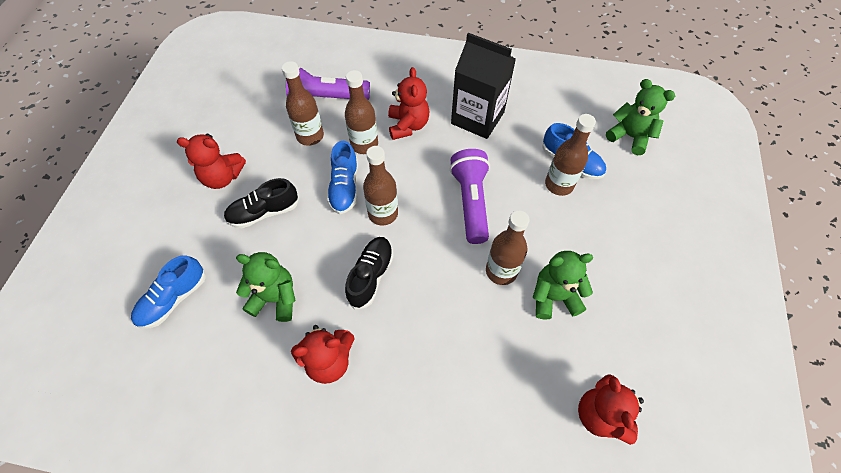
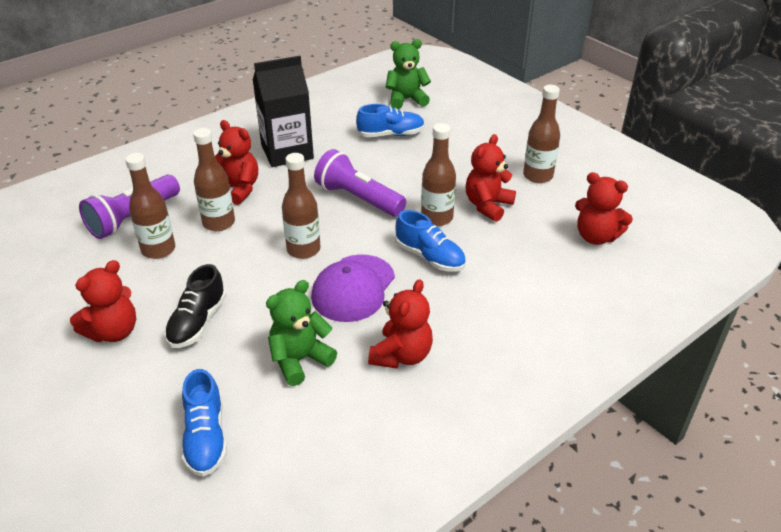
camera: 50 degrees left, 20 degrees down
(344, 187) = (245, 257): blue shoe -> blue shoe (430, 257)
(371, 276) = (353, 288): black shoe -> purple cap
(554, 297) = (487, 206): green teddy bear -> red teddy bear
(559, 184) = (401, 150): brown bottle -> brown bottle (538, 176)

